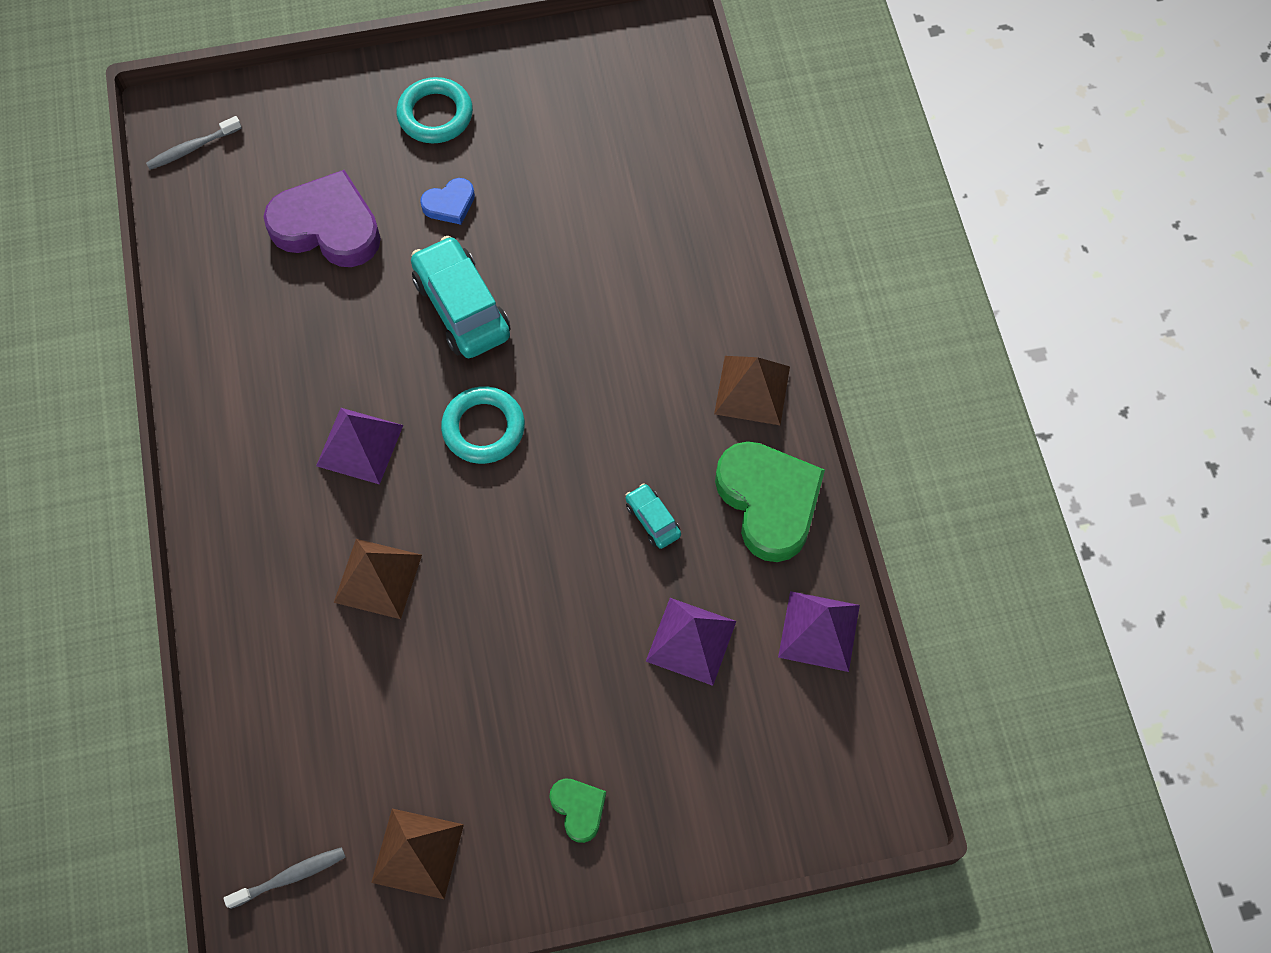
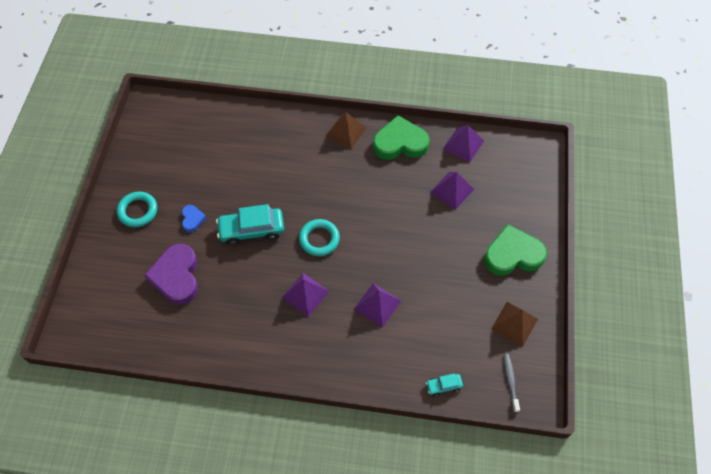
camera: 70 degrees left, 5 degrees down
(192, 148) = (93, 330): grey toothbrush -> none
(327, 226) = (176, 276): purple heart -> purple heart turned 45 degrees counterclockwise
(378, 578) = (377, 304): brown pyramid -> purple pyramid
(578, 809) = (512, 254): green heart -> green heart, size x2.07
(653, 520) = (391, 187): turquoise car -> turquoise car (443, 386)

